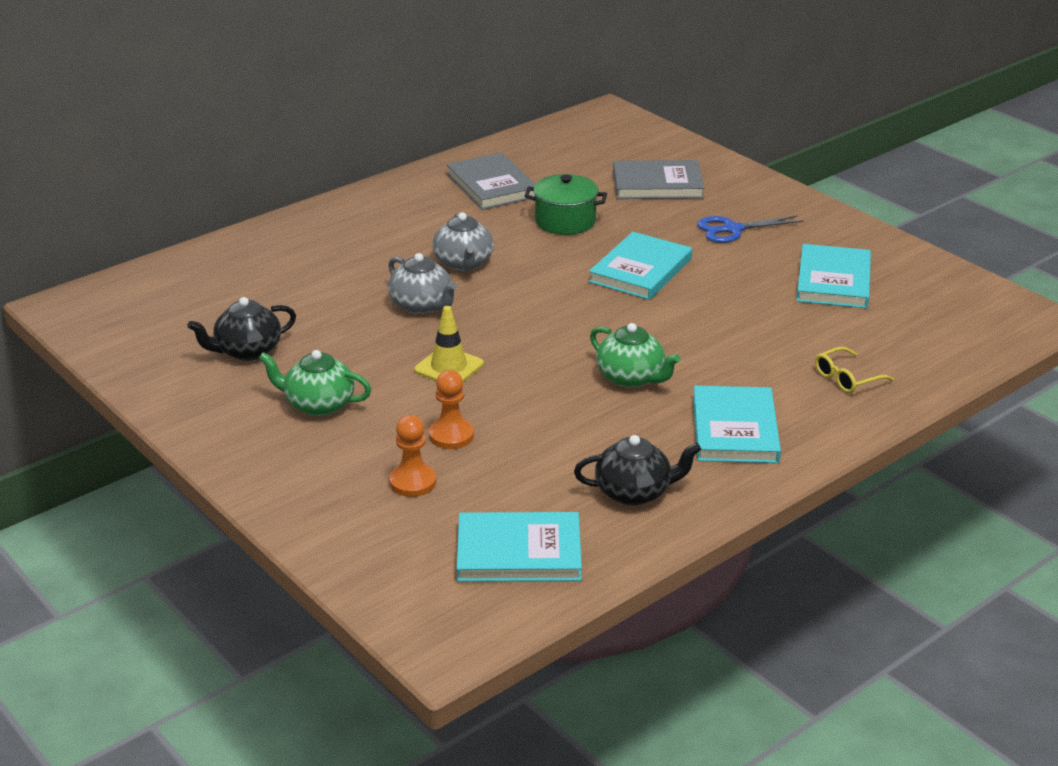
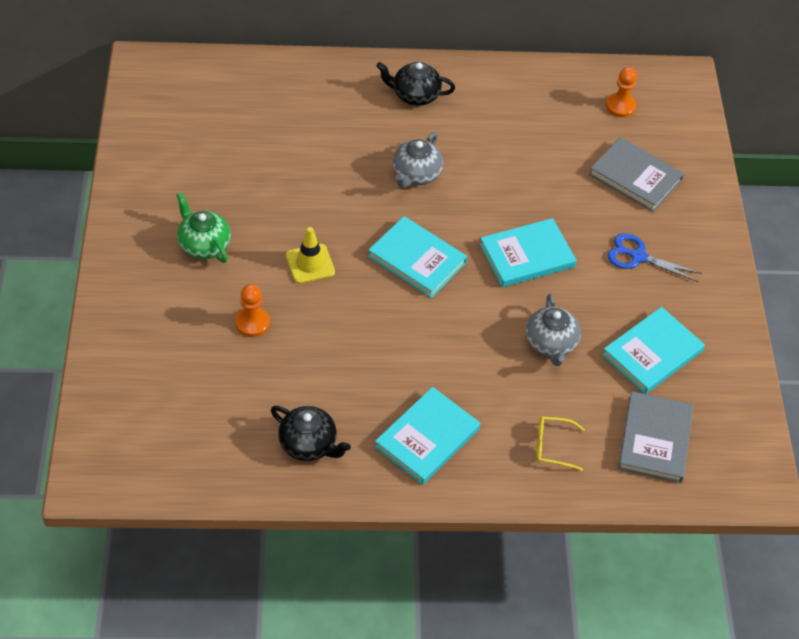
camera: 35 degrees right, 20 degrees up
(247, 351) = (208, 171): black teapot -> black teapot (415, 95)
(413, 482) = (193, 345): orange pawn -> orange pawn (620, 106)
(422, 306) = (350, 198): grey teapot -> grey teapot (551, 344)
(492, 186) = (515, 108): grey book -> grey book (655, 439)
(519, 552) = (195, 441): turquoise book -> turquoise book (417, 259)
(565, 221) = (527, 175): green pot -> none
(631, 378) = (411, 349): green teapot -> none

